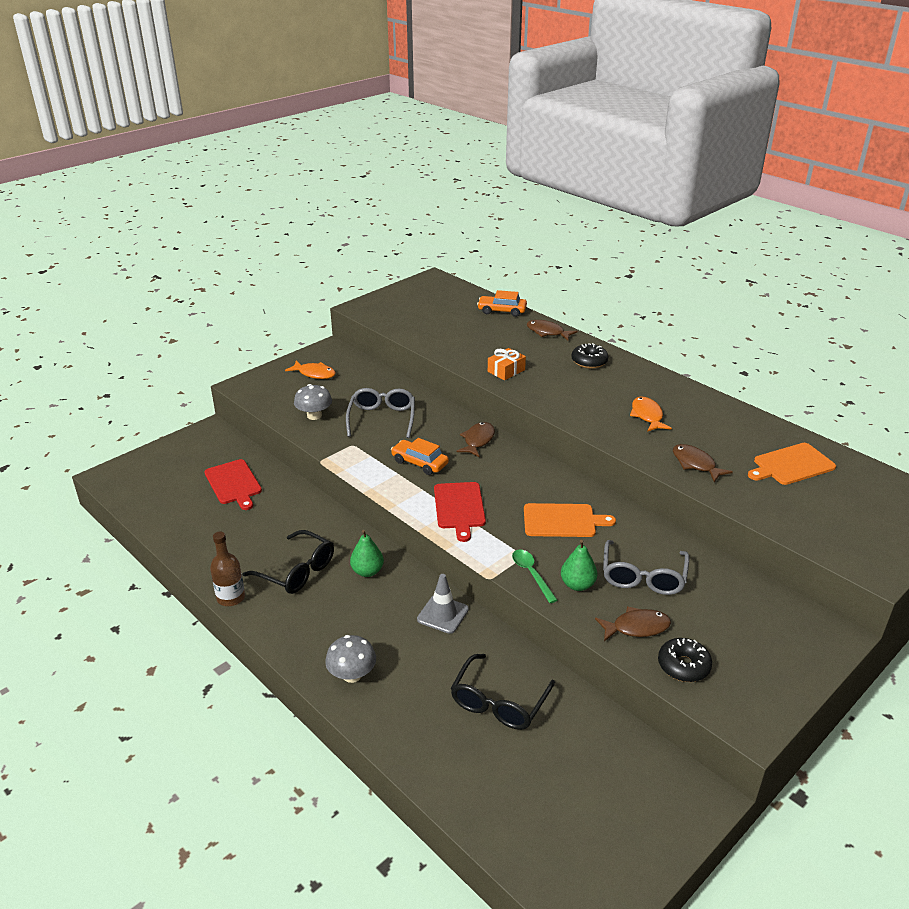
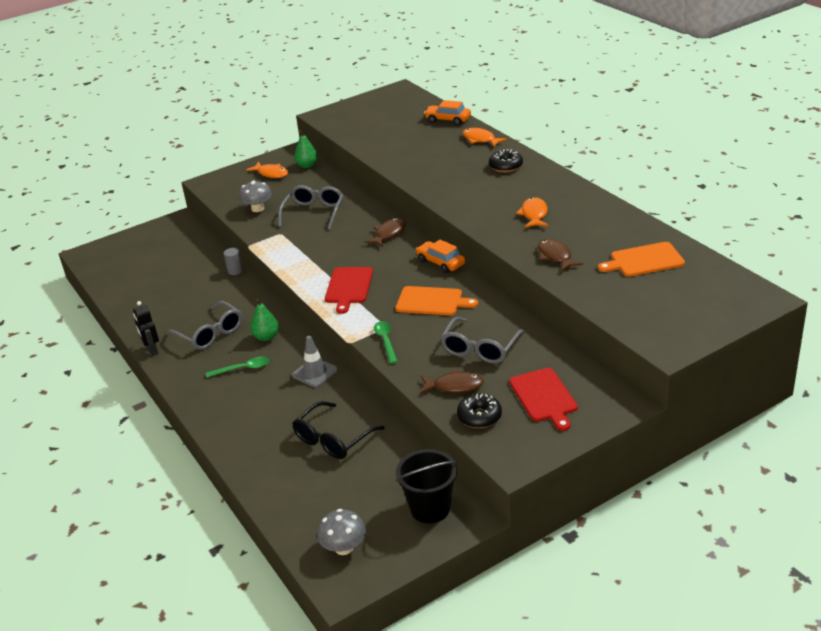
camera: 15 degrees right, 0 degrees up
(231, 597) = (152, 350): brown bottle -> black robot
(234, 483) = (183, 264): red cutting board -> red cutting board (544, 397)
(297, 571) = (210, 333): black glasses -> grey glasses
(300, 489) = (235, 271): none -> grey cylinder
(352, 675) = (225, 411): grey mushroom -> grey mushroom (344, 547)
(353, 615) = (243, 369): none -> green spoon
(419, 463) = (330, 250): orange car -> orange car (441, 262)
(506, 371) = (426, 173): orange gift -> none
(547, 332) = (480, 139): brown fish -> orange fish
(577, 585) = (420, 351): green pear -> green pear (307, 165)
(653, 788) = (430, 508): none -> black bucket

